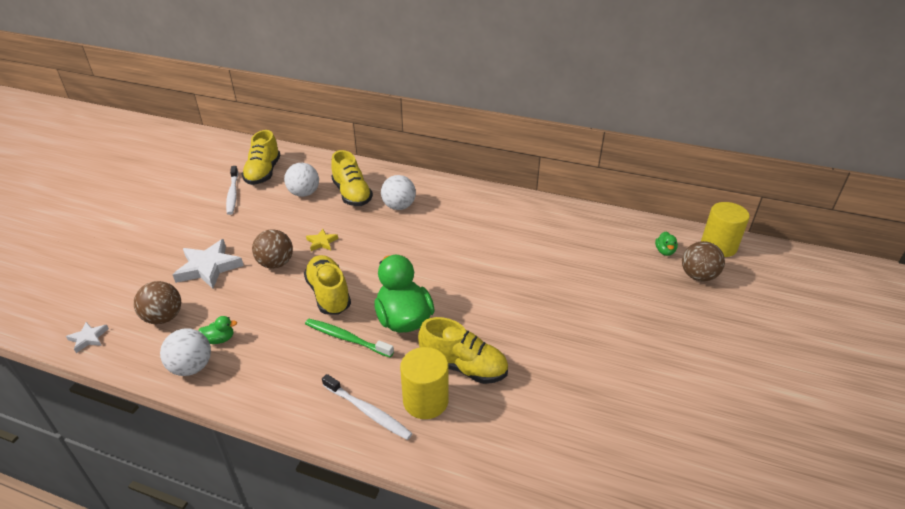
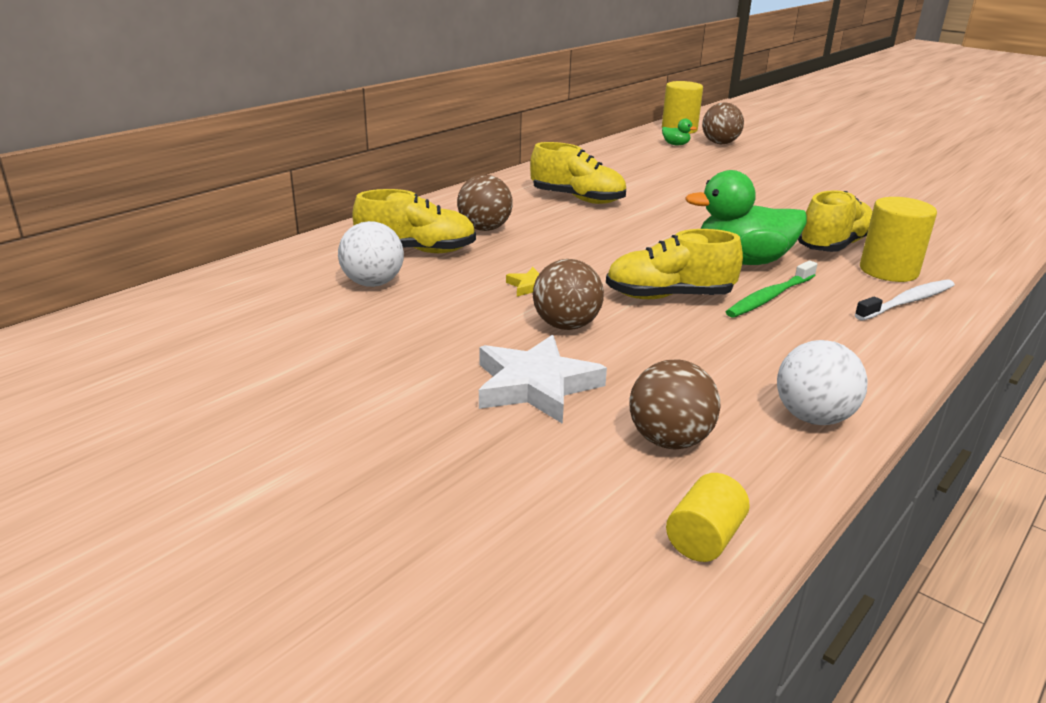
camera: 70 degrees left, 10 degrees down
(88, 338) = (704, 538): white star -> yellow cylinder
(220, 339) = (747, 388): green duck -> none
(232, 194) = (295, 344): white toothbrush -> none
(263, 173) = (253, 309): yellow shoe -> yellow shoe (577, 199)
(399, 206) = (484, 229): white ball -> brown ball

